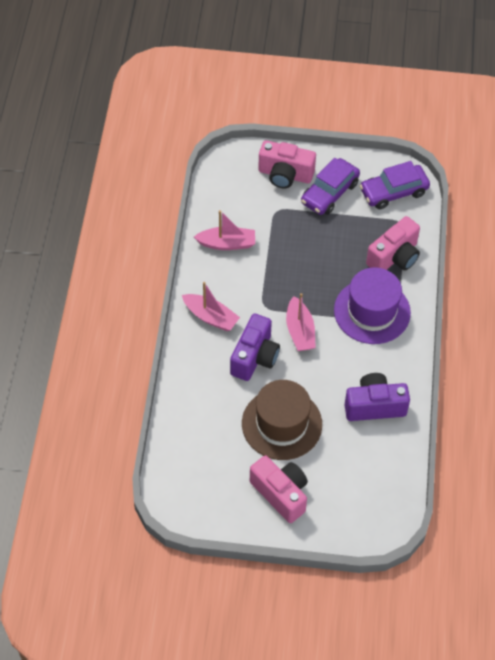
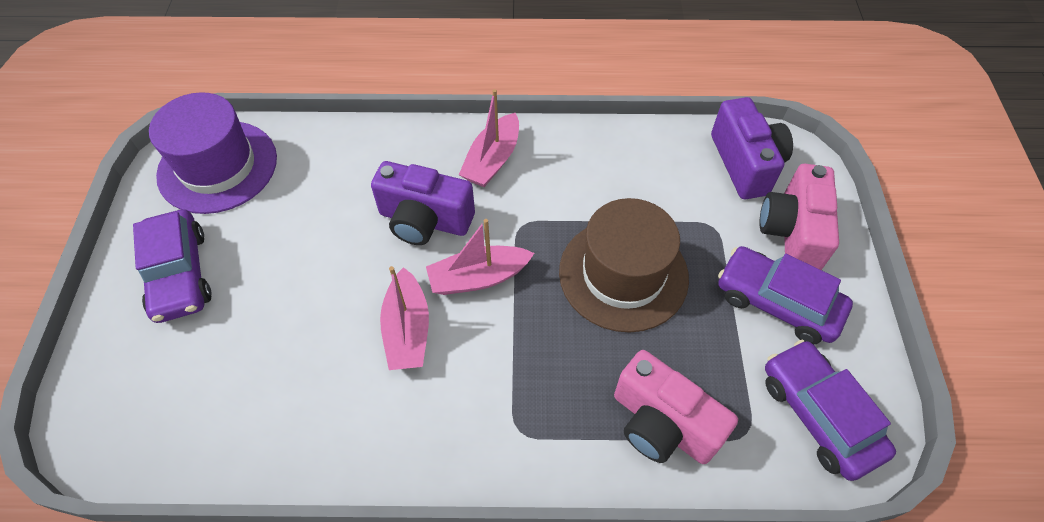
camera: 85 degrees right, 0 degrees up
(227, 243) = (630, 167): pink boat -> pink boat (407, 330)
(281, 494) = (180, 274): pink camera -> purple car
(282, 424) = (303, 265): brown hat -> brown hat (623, 274)
(372, 311) = (531, 389): purple hat -> purple hat (217, 166)
(374, 406) = (331, 405): purple camera -> purple camera (745, 163)

